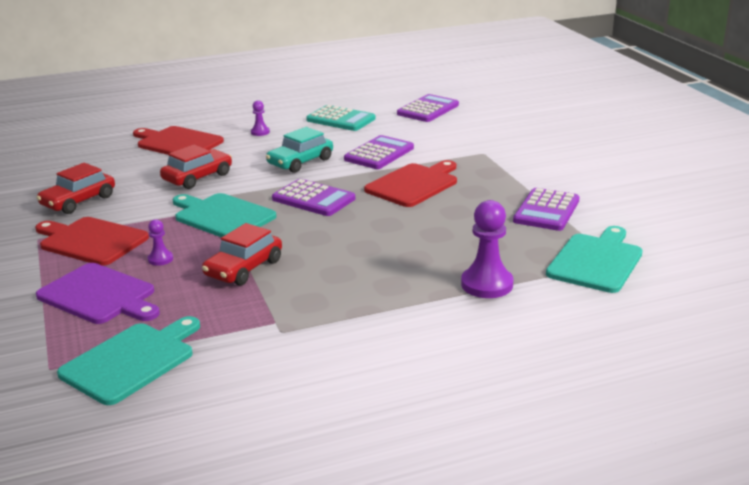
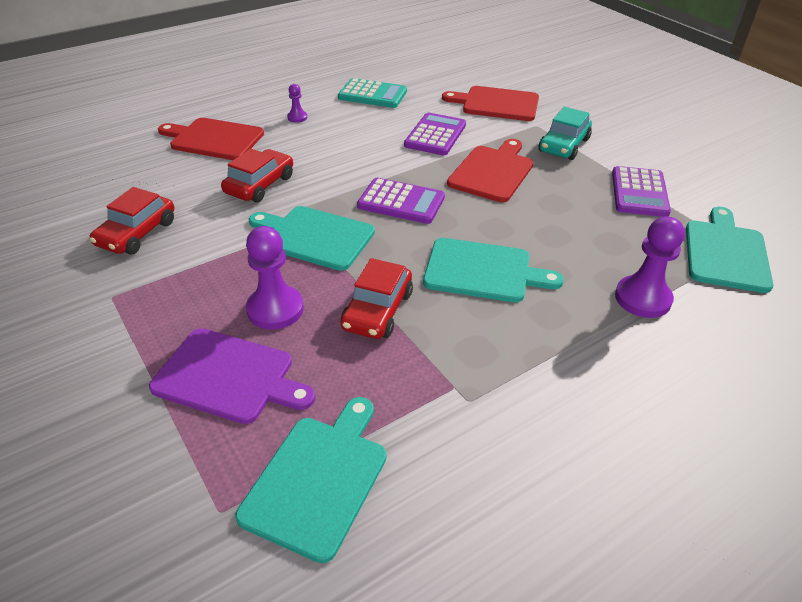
camera: 15 degrees left, 15 degrees up
(90, 241) = (179, 292): red cutting board -> red cutting board (496, 104)
(160, 259) = (275, 309): purple pawn -> purple pawn, size x1.97
(300, 162) = (360, 153): turquoise car -> turquoise car (563, 145)
(353, 252) = (483, 271): none -> turquoise cutting board
(428, 109) = (452, 76): purple calculator -> none

